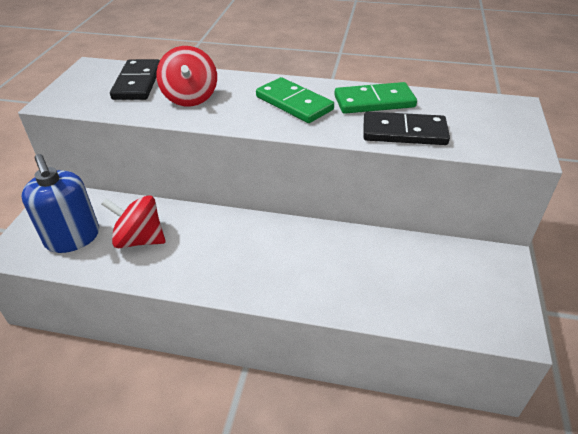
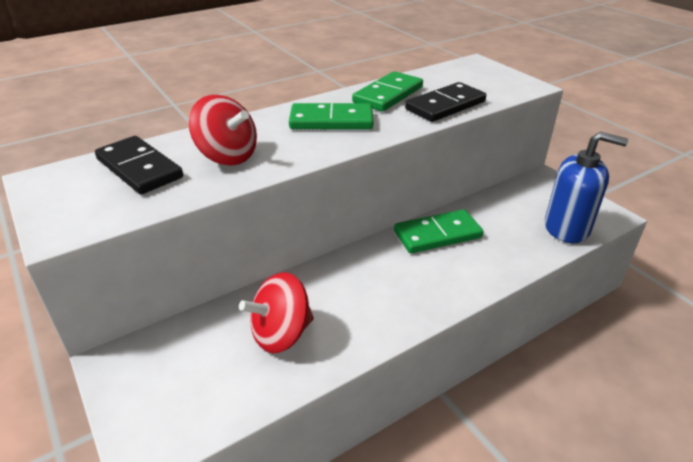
camera: 45 degrees left, 5 degrees down
(73, 238) = (204, 382): blue soap dispenser -> blue soap dispenser (567, 228)
(327, 244) = (437, 234): none -> green domino

